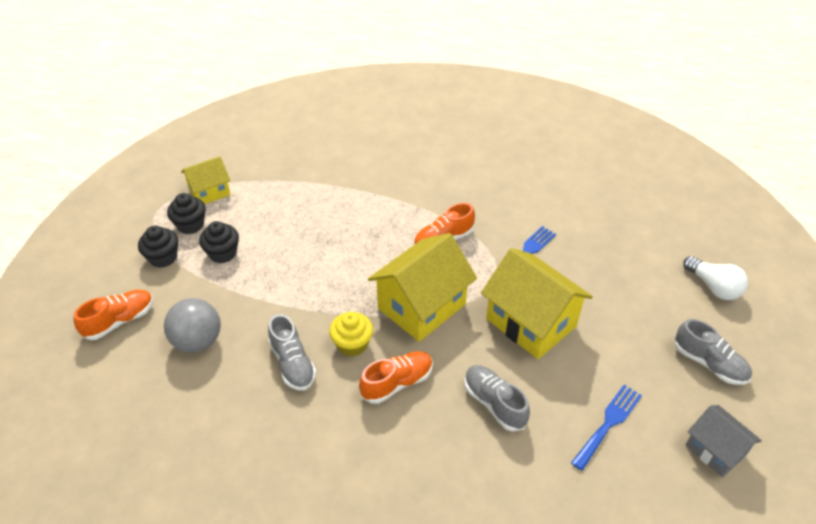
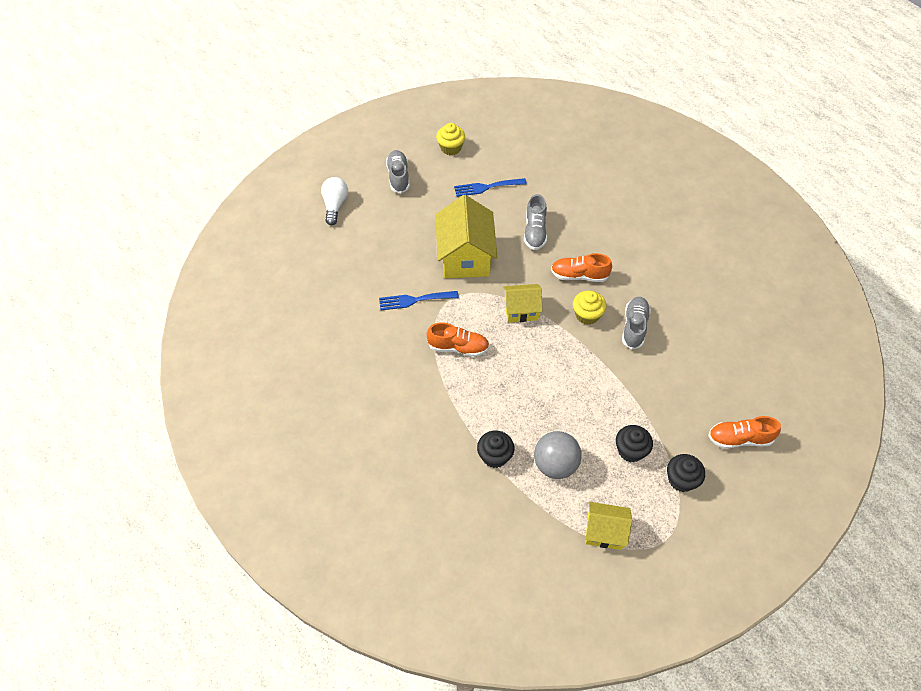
camera: 140 degrees left, 10 degrees up
(190, 225) = (641, 501): black cupcake -> black cupcake (495, 456)
(198, 341) = (689, 383): grey ball -> grey ball (555, 464)
(421, 306) = (521, 310): yellow house -> yellow house, size x0.57
(715, 450) = (450, 148): grey house -> yellow cupcake

